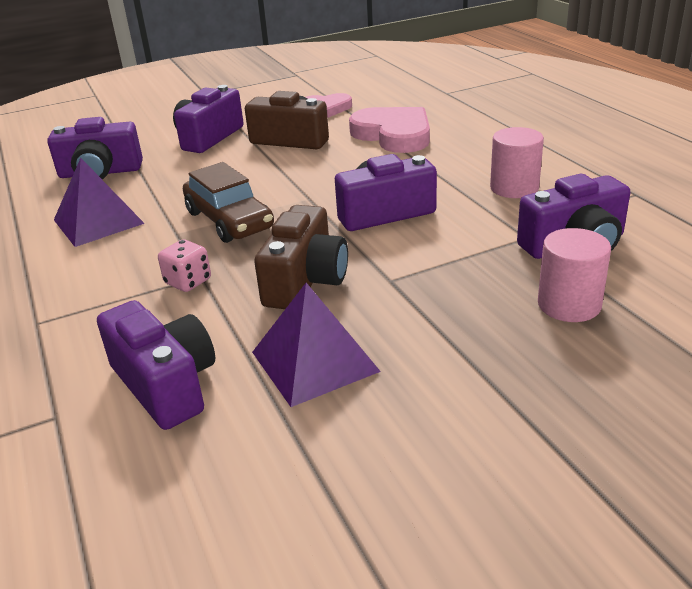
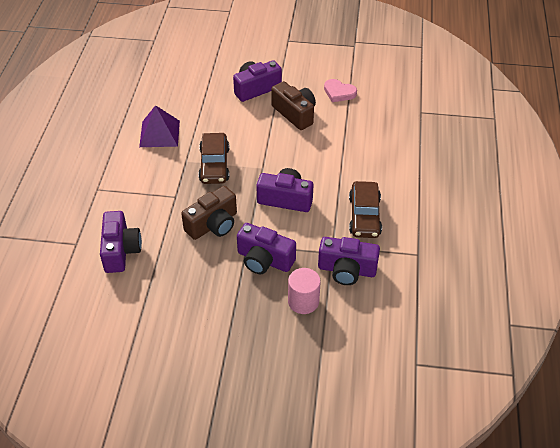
camera: 30 degrees right, 15 degrees up
(100, 172) = (185, 93): purple camera -> purple camera (264, 260)
(188, 282) = (167, 197): pink dice -> none
(315, 361) = (179, 271): purple pyramid -> none
(393, 134) = (350, 138): pink heart -> none
(514, 188) = (364, 216): pink cylinder -> brown car

